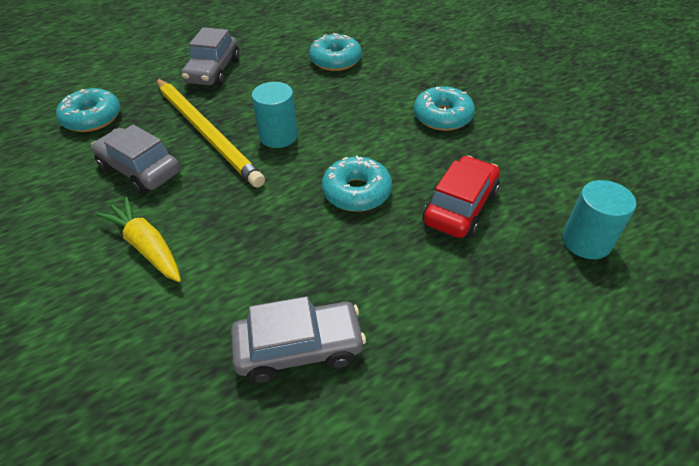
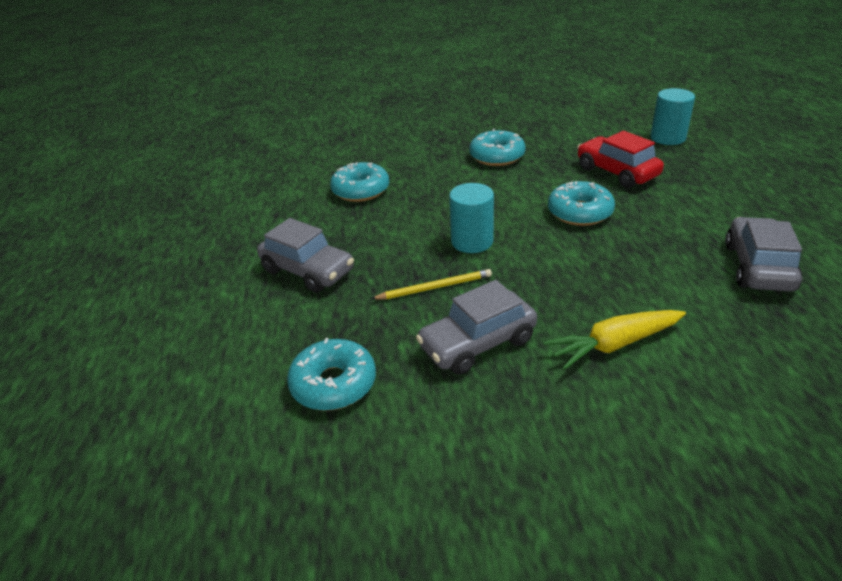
camera: 65 degrees left, 10 degrees down
(206, 133) = (435, 287): yellow pencil -> yellow pencil, size x0.47

